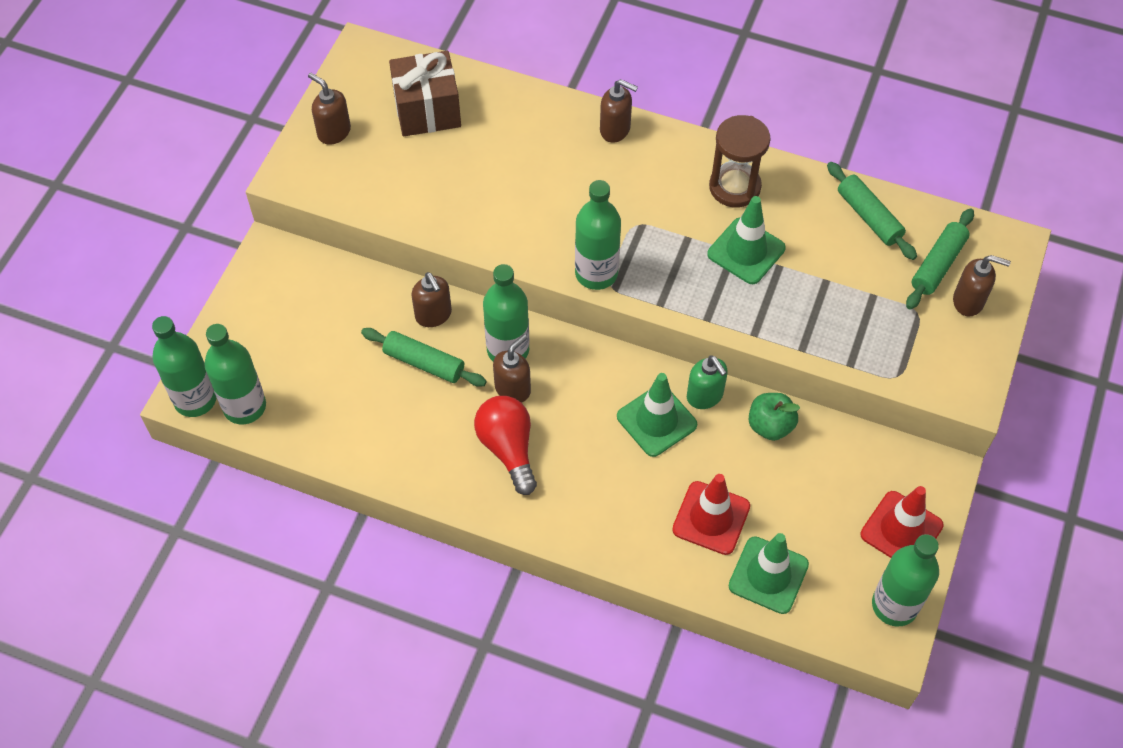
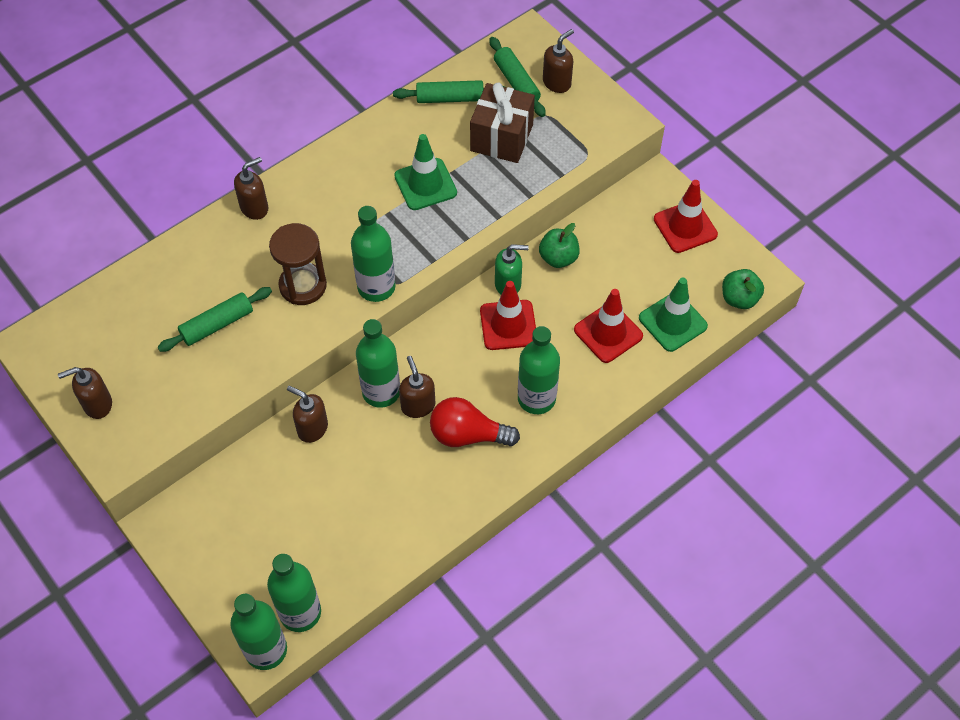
camera: 60 degrees left, 0 degrees up
(424, 363) = (352, 456): green rolling pin -> green rolling pin (217, 324)
(427, 110) = (131, 325): brown gift -> brown gift (501, 137)
(433, 315) = (312, 428): brown soap dispenser -> brown soap dispenser turned 150 degrees counterclockwise
(656, 420) = (508, 325): green traffic cone -> red traffic cone
(734, 187) = (365, 161): brown hourglass -> brown hourglass (303, 285)
(846, 630) = (739, 298): none -> green apple
(894, 605) = (737, 262): green bottle -> green bottle (536, 398)

